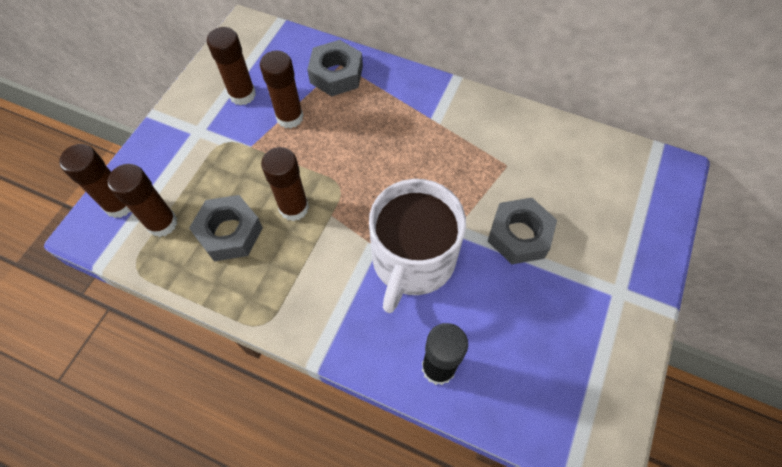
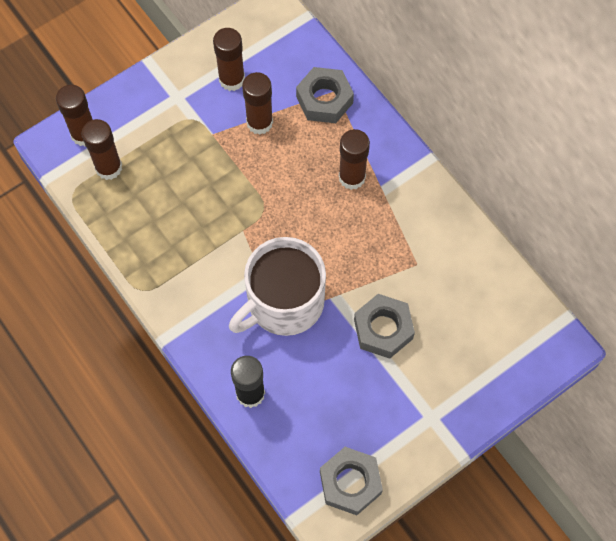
camera: 30 degrees right, 5 degrees up
(229, 233) = (155, 203): grey nut -> grey nut (350, 483)
(294, 208) = (216, 208): brown glue stick -> brown glue stick (352, 177)

